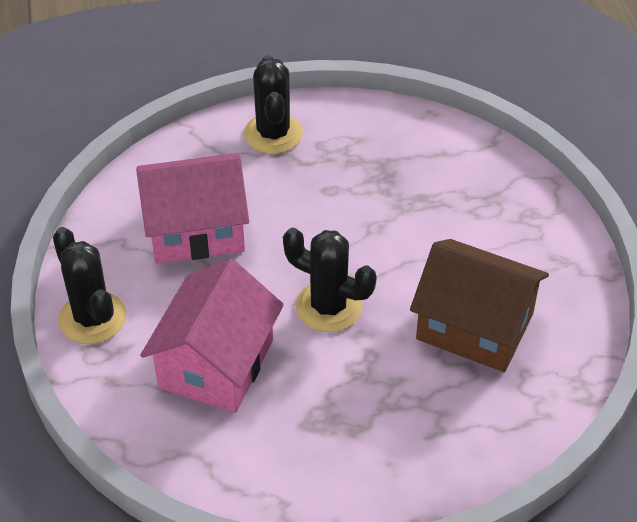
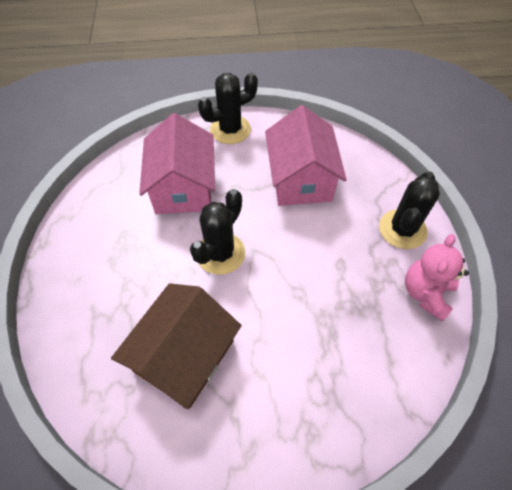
camera: 95 degrees right, 10 degrees up
(216, 364) = (183, 187): pink house -> pink house turned 60 degrees clockwise
(273, 134) = (402, 229): black cactus -> black cactus turned 60 degrees counterclockwise
(359, 121) = (425, 293): none -> pink teddy bear

